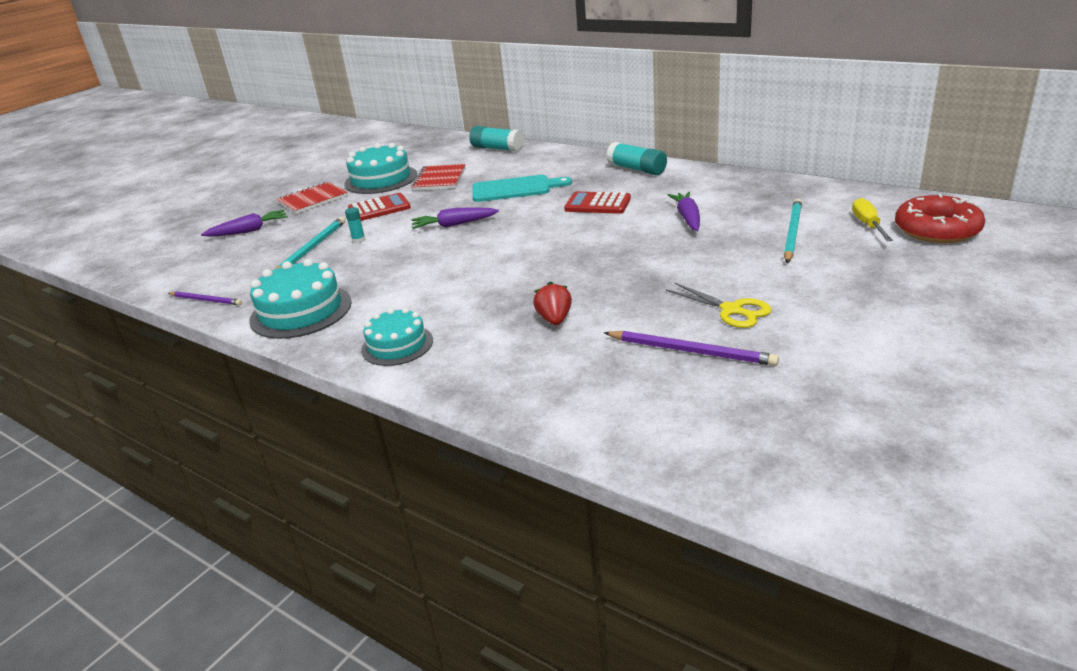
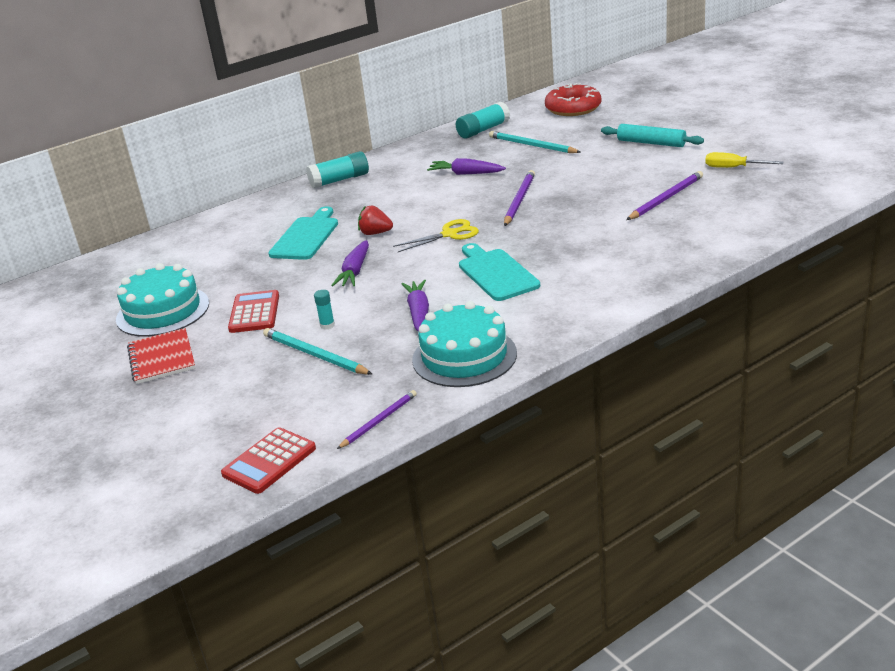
camera: 70 degrees left, 0 degrees up
(249, 231) = (204, 403): purple carrot -> purple carrot (418, 312)
(397, 345) = (573, 305): turquoise cake -> none
(439, 179) = (218, 275): red notebook -> none
(461, 288) = (496, 273): none -> turquoise cutting board
(497, 148) = (176, 239): turquoise glue stick -> turquoise glue stick (483, 130)
(554, 319) = (585, 238): red strawberry -> red strawberry (375, 233)
(597, 204) = (394, 203): red calculator -> red calculator (269, 461)
(636, 260) = (519, 200): none -> purple pencil
(731, 310) = (624, 179): yellow scissors -> yellow scissors (449, 234)
(868, 225) = (545, 123): yellow screwdriver -> yellow screwdriver (733, 168)
(868, 305) = (651, 143): none -> turquoise rolling pin

